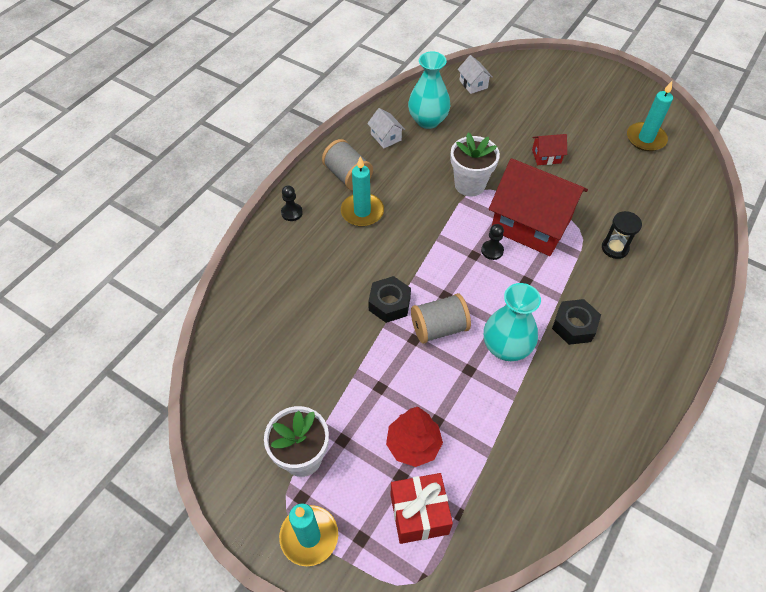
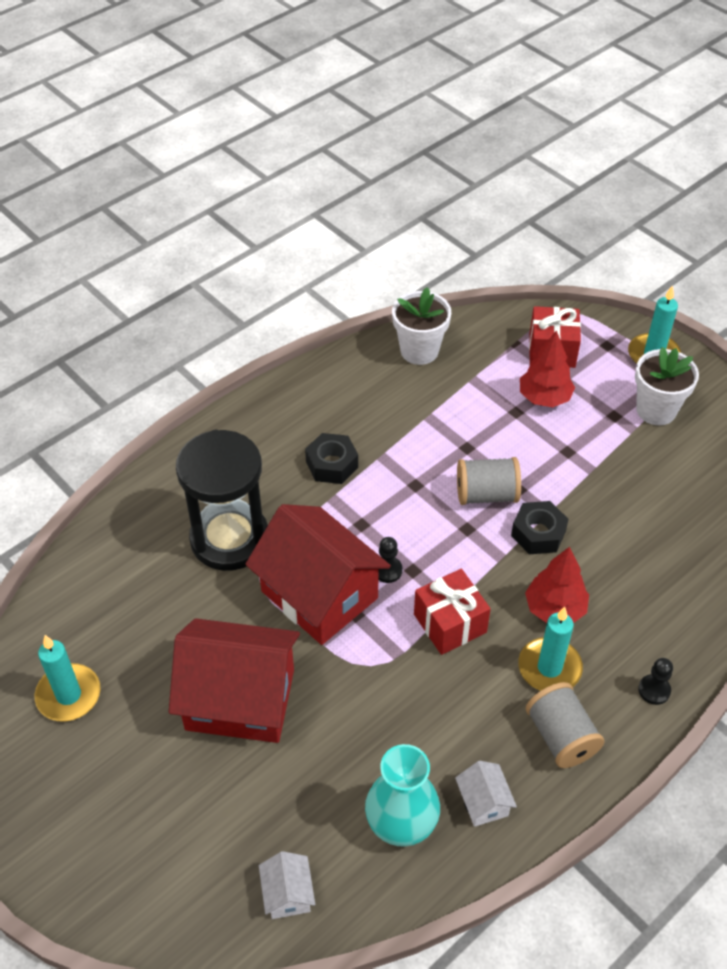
camera: 165 degrees left, 5 degrees down
(366, 250) = (555, 609): none -> red tree
(435, 225) = (450, 623): none -> red gift
(470, 185) = (378, 676): white flower pot -> white flower pot (419, 351)
(506, 347) = (418, 460): turquoise vase -> none
(546, 156) = (240, 699): red house -> red house, size x2.38
(614, 248) = (229, 539): black hourglass -> black hourglass, size x2.24

